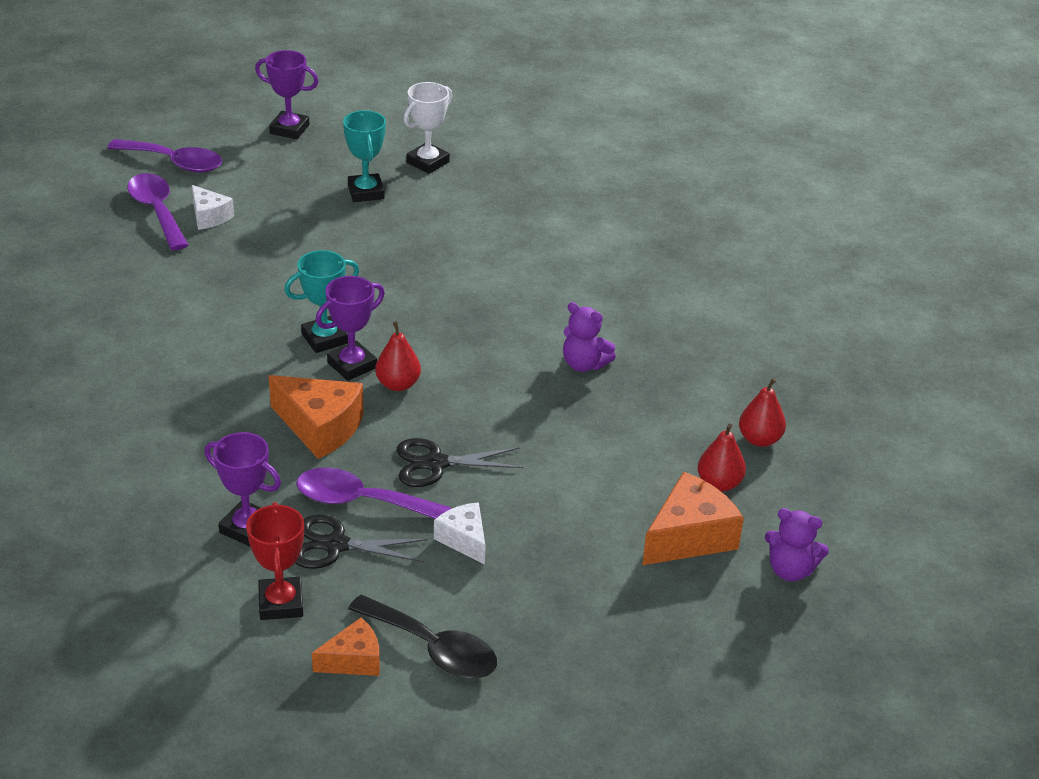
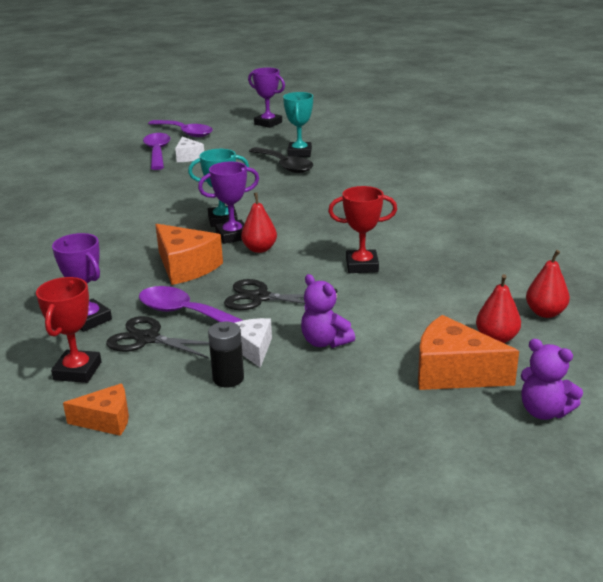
camera: 20 degrees right, 10 degrees down
(428, 162) = (350, 142): white trophy -> none
(433, 648) = (179, 422): black spoon -> black spoon (284, 166)
(456, 584) = (228, 378): none -> black battery
(534, 395) = (362, 266): none -> red trophy
(584, 364) = (411, 251): purple teddy bear -> purple teddy bear (325, 342)
(689, 537) = (454, 372): orange cheese -> orange cheese turned 135 degrees counterclockwise

